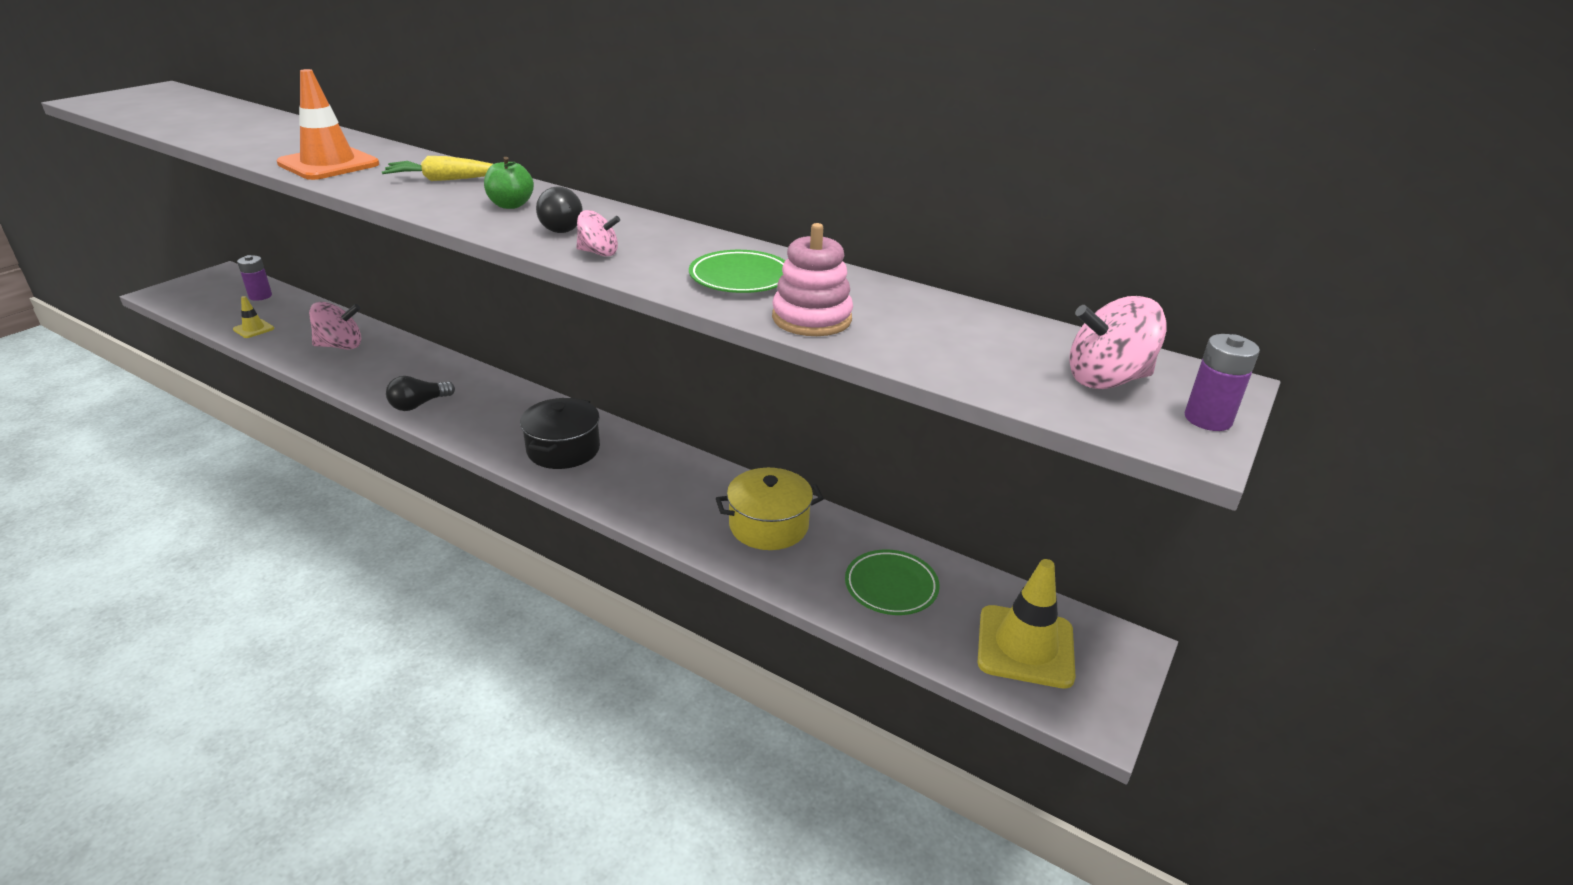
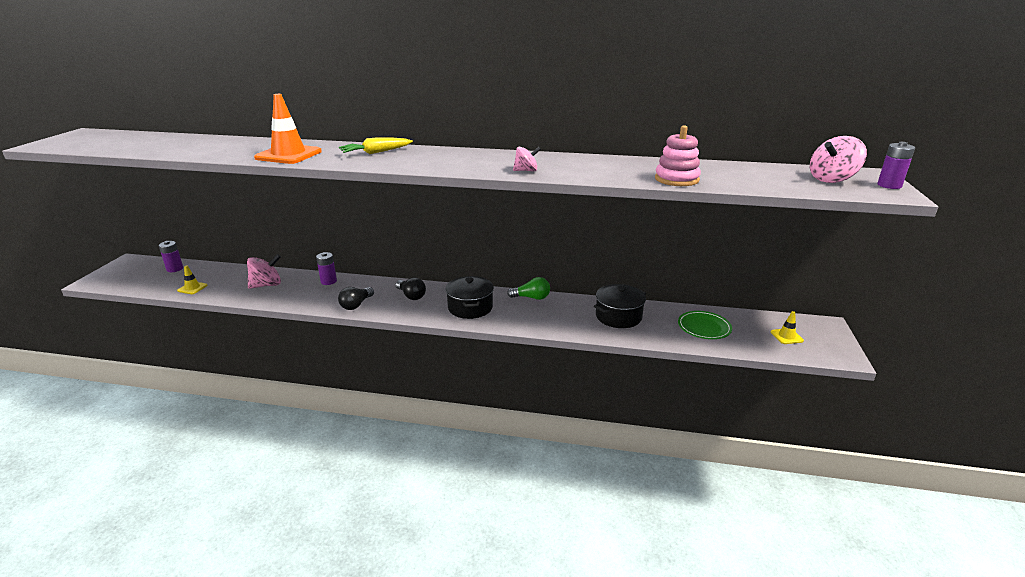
camera: 20 degrees left, 5 degrees down
(419, 359) = (328, 281): none -> purple battery
(511, 205) = (438, 158): green apple -> none
(559, 226) = (483, 163): black light bulb -> black light bulb (411, 296)
(667, 456) = (531, 297): none -> green light bulb
(740, 278) = (615, 169): green plate -> none
(768, 525) = (618, 316): yellow pot -> black pot
(1025, 646) = (786, 336): yellow traffic cone -> yellow traffic cone, size x0.49

